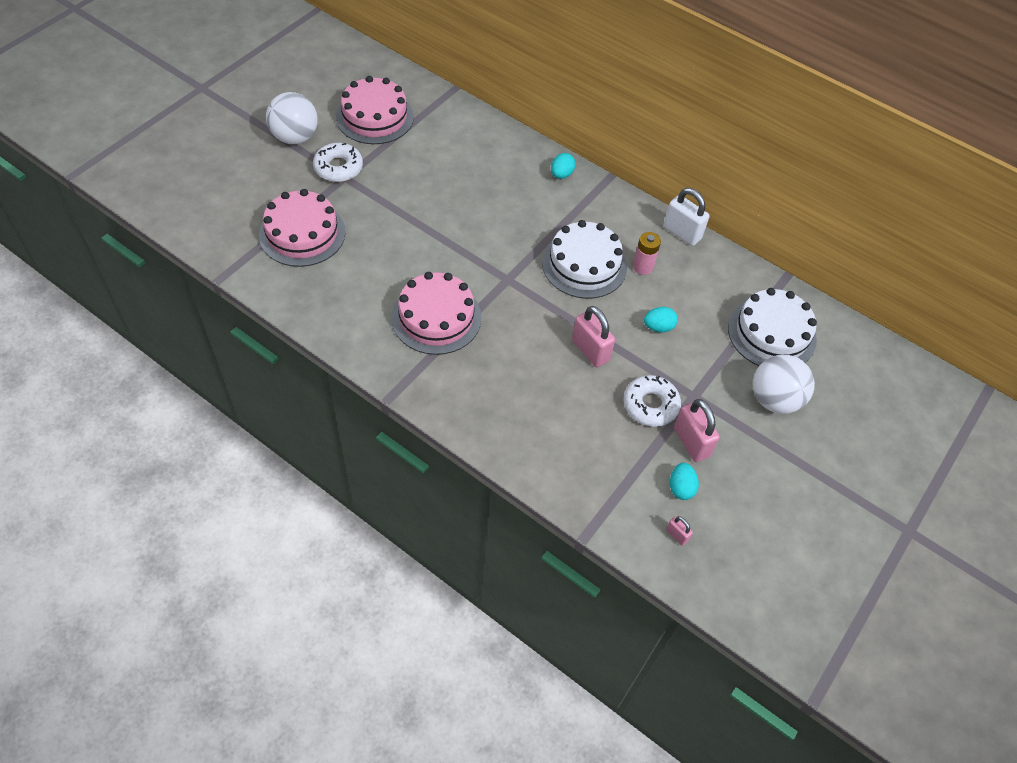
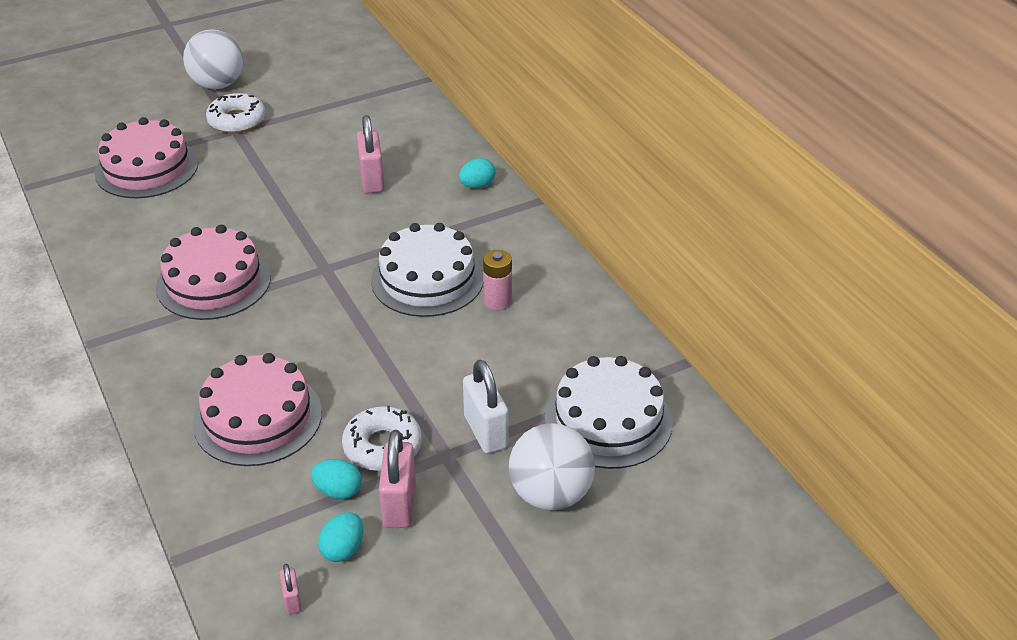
camera: 30 degrees right, 15 degrees down
(375, 117) = (315, 85): pink cake -> pink cake (258, 418)
(590, 350) = (359, 366): pink padlock -> pink padlock (372, 180)
(658, 327) = (463, 368): turquoise egg -> turquoise egg (338, 491)
(682, 233) = (577, 280): white padlock -> white padlock (485, 432)

